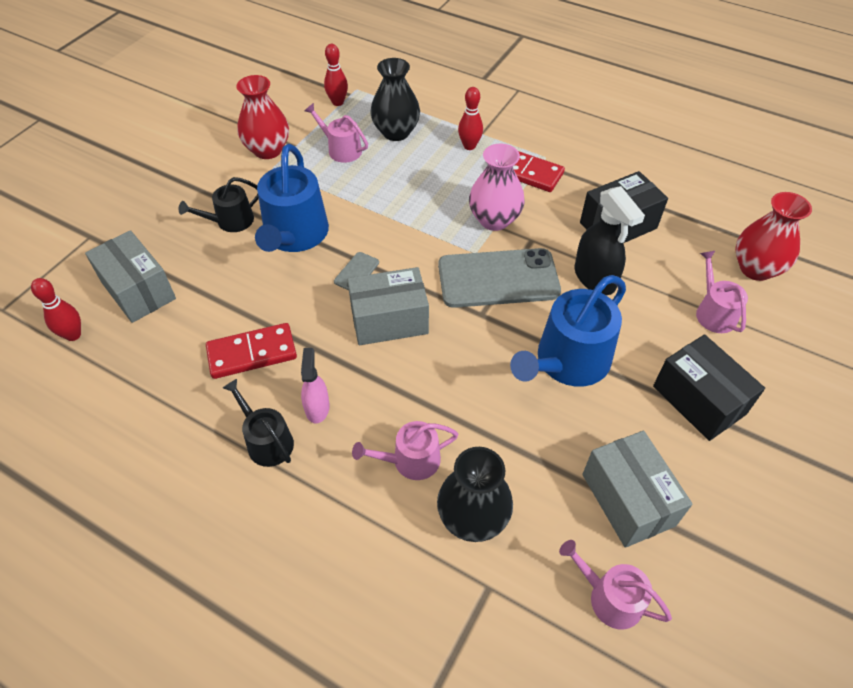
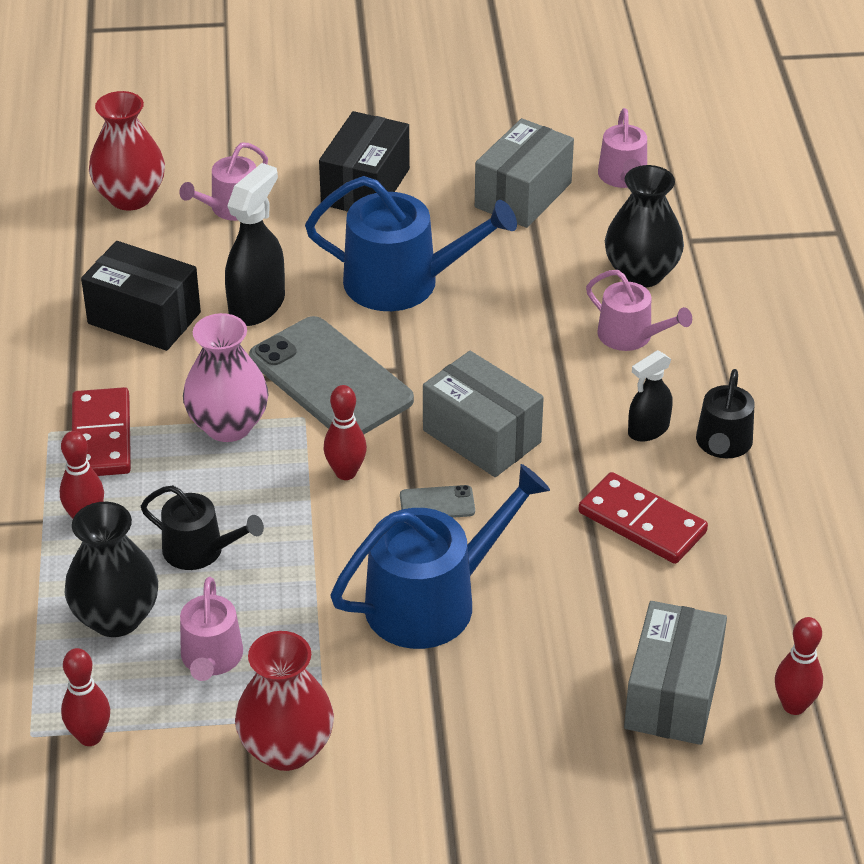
camera: 125 degrees left, 10 degrees down
(230, 221) = (471, 687): black watering can -> black watering can (200, 550)
(317, 408) = (648, 430): pink spray bottle -> black spray bottle
(415, 248) = (346, 472): none -> red bowling pin

